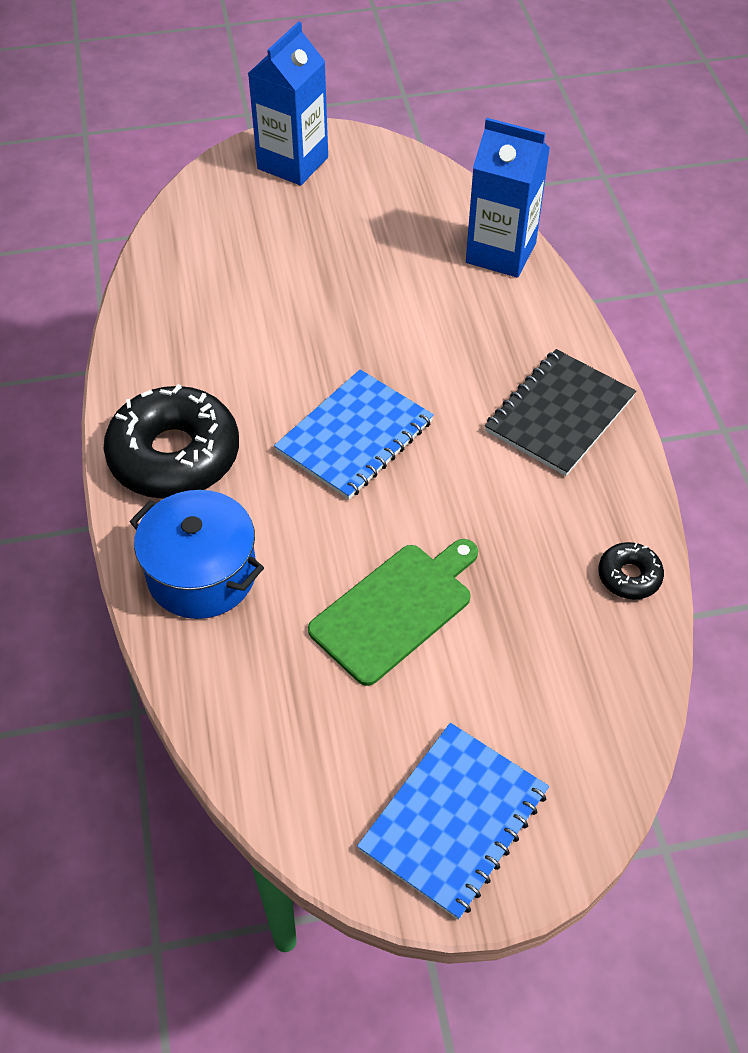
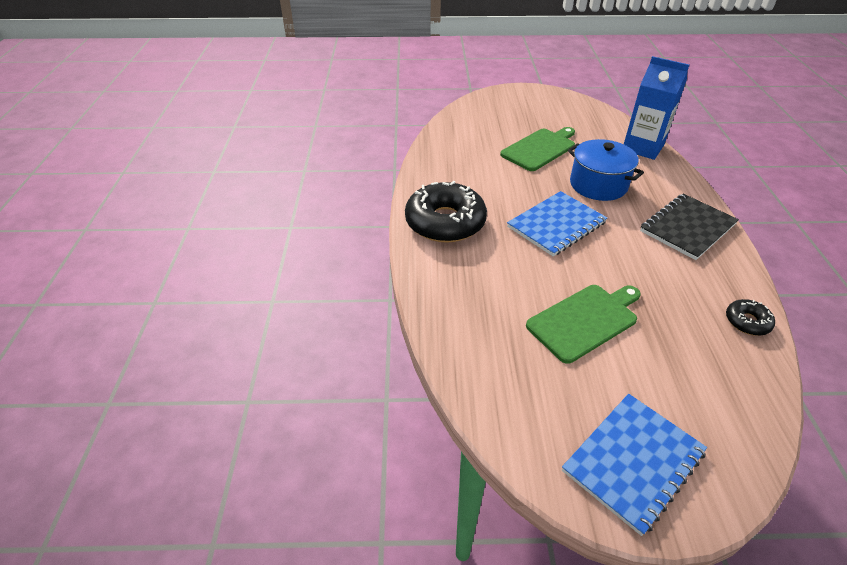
camera: 10 degrees right, 10 degrees down
(202, 574) = (457, 285): blue pot -> blue pot (598, 185)
(293, 163) = (520, 99): blue carton -> none
(327, 276) = (540, 148): none -> green cutting board

